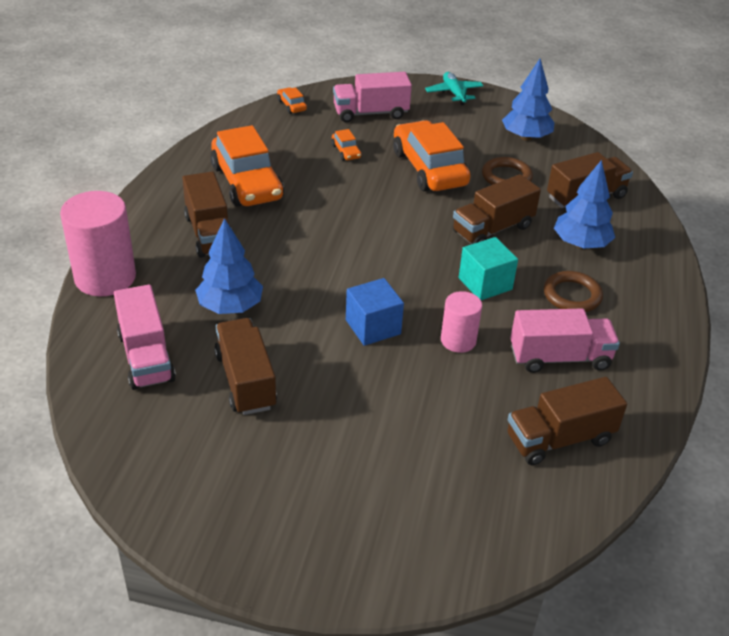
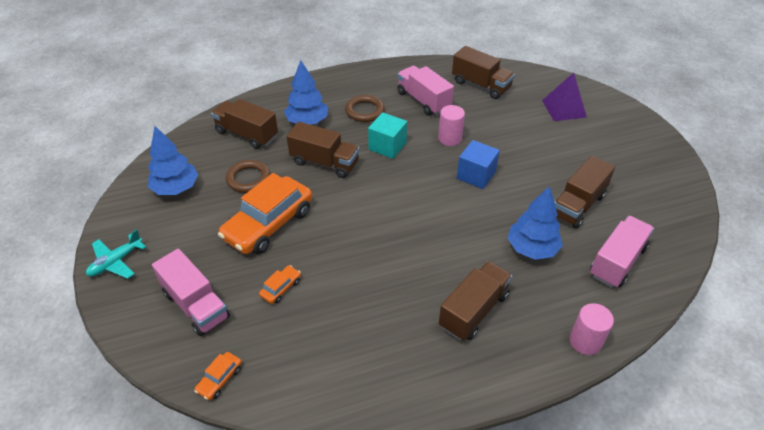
camera: 120 degrees left, 5 degrees up
(105, 277) = (585, 341): pink cylinder -> pink cylinder, size x0.56
(247, 182) = (385, 330): orange car -> none
(431, 501) = (563, 108): none -> purple pyramid

